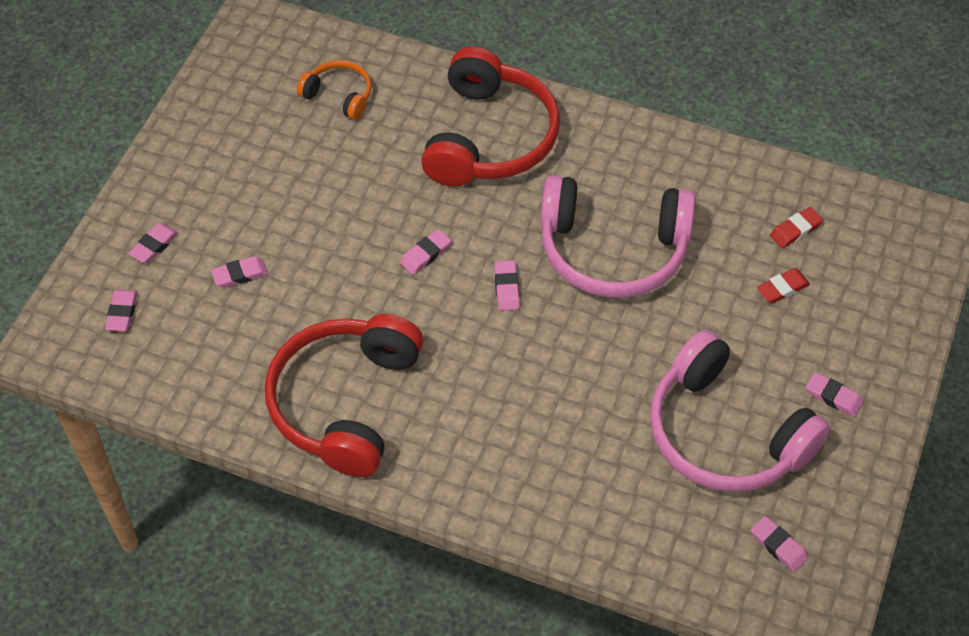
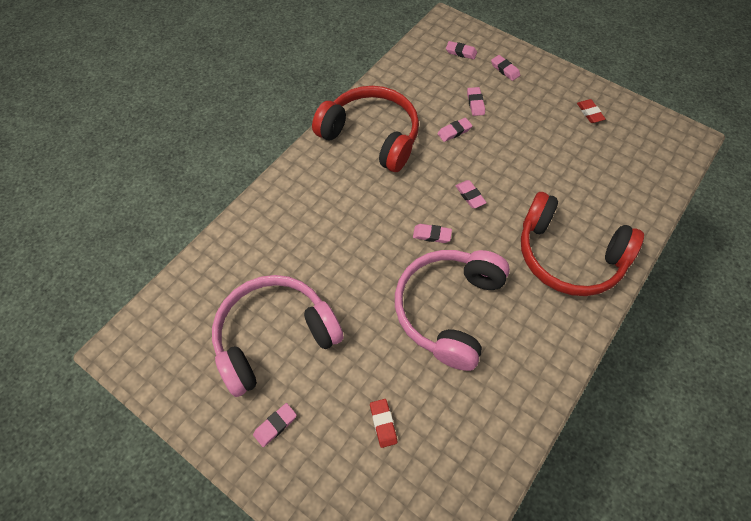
camera: 105 degrees right, 5 degrees up
(339, 95) = (617, 174): orange headphones -> none
(778, 546) = (180, 342): pink eraser -> pink eraser (454, 131)
(795, 230) = (438, 457): red eraser -> red eraser (590, 113)

